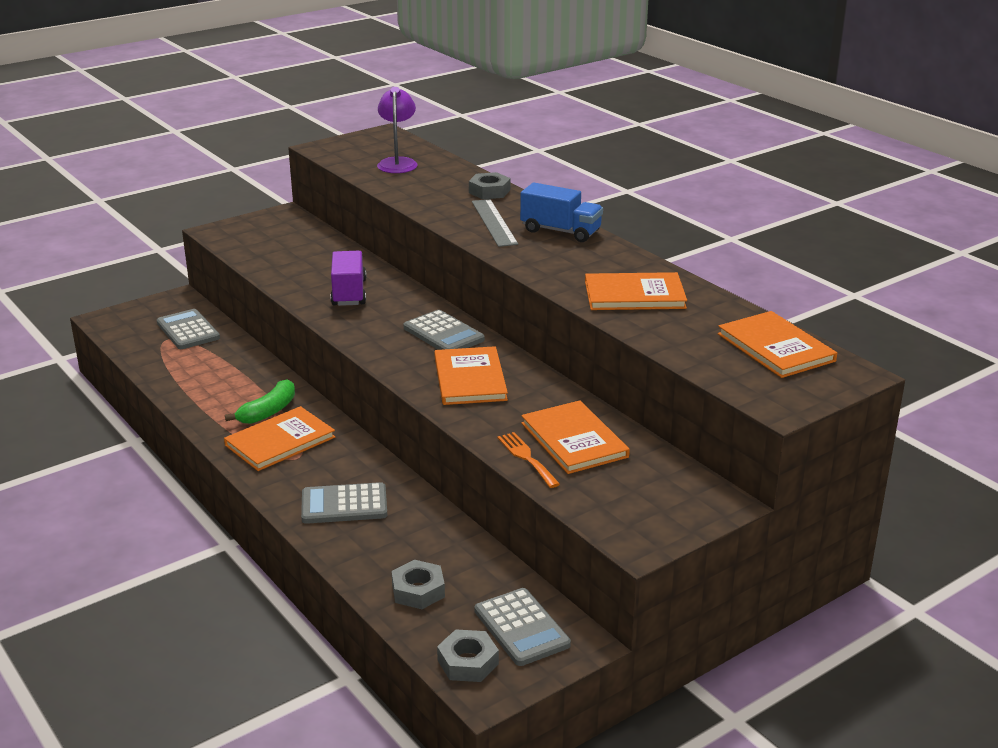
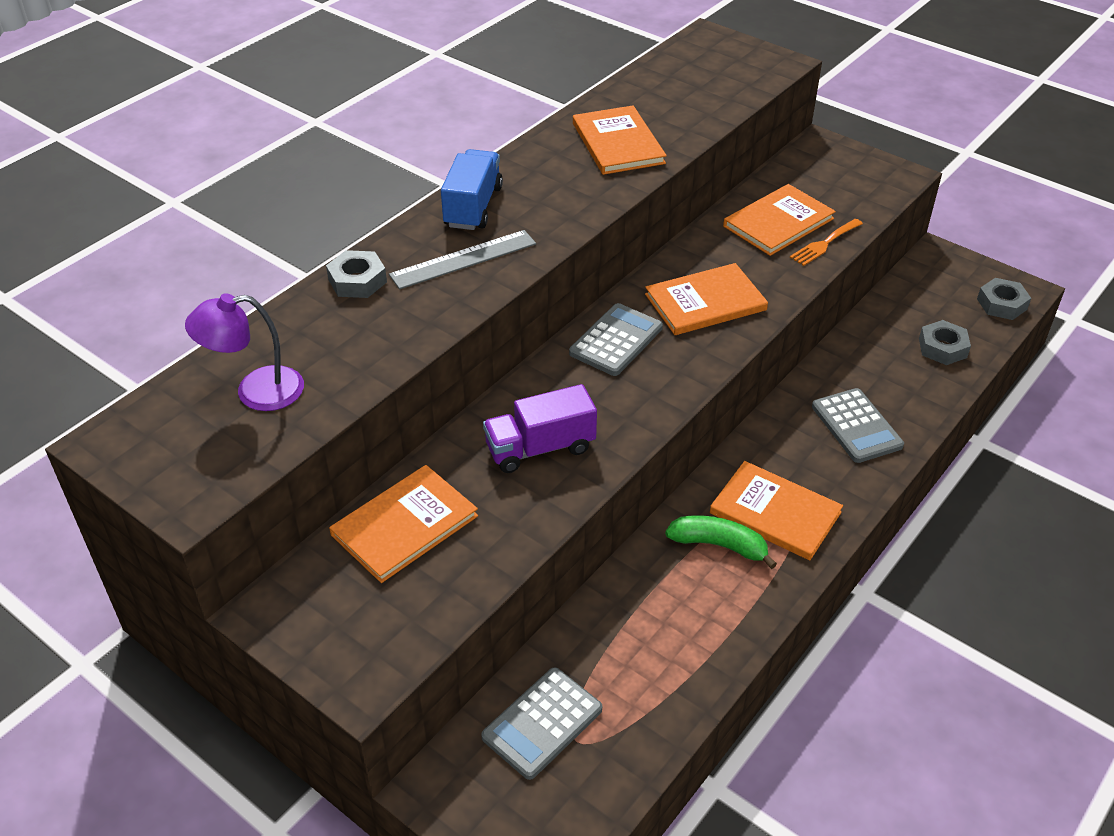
camera: 105 degrees left, 15 degrees up
(521, 628) = (944, 284): grey calculator -> none
(776, 347) = (683, 68): orange book -> orange book (404, 525)

